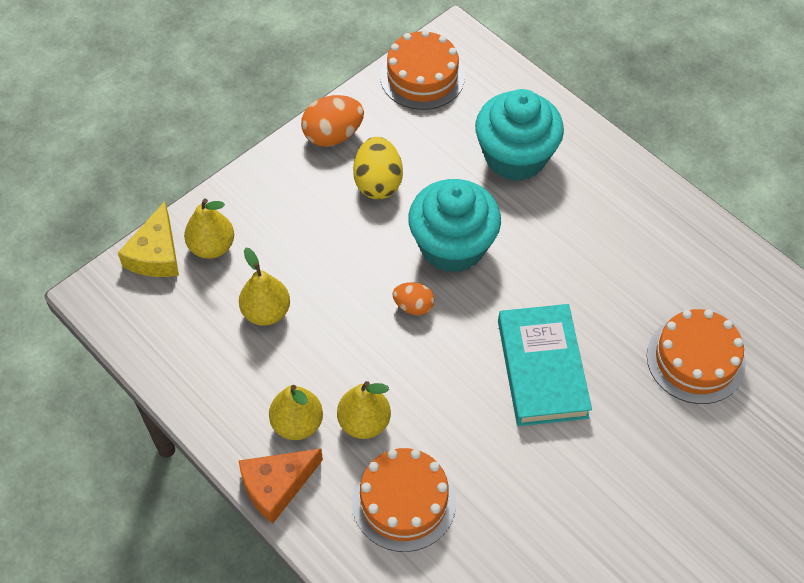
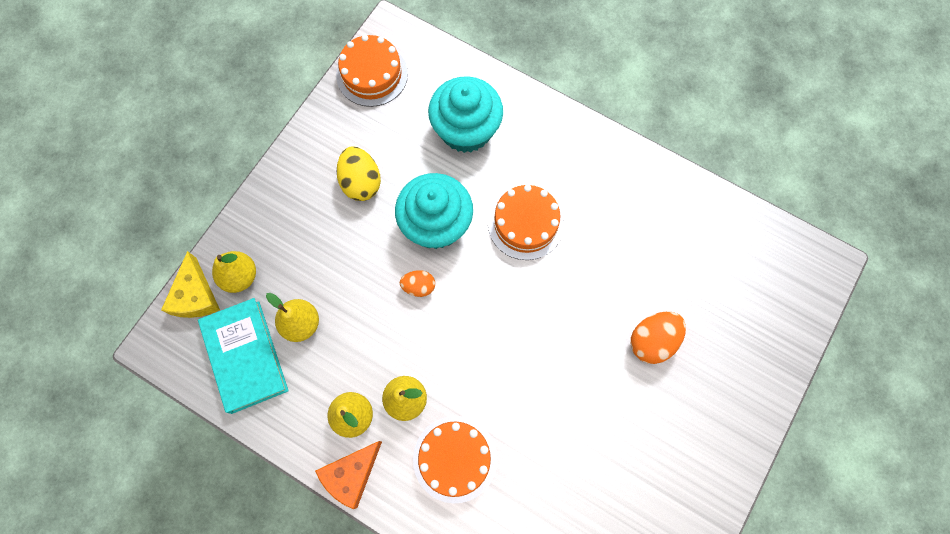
camera: 15 degrees left, 15 degrees up
(333, 135) = (312, 148): orange egg -> orange egg (652, 341)
(542, 368) = (533, 314): turquoise book -> turquoise book (245, 356)
(695, 359) = (649, 274): orange cake -> orange cake (525, 223)

